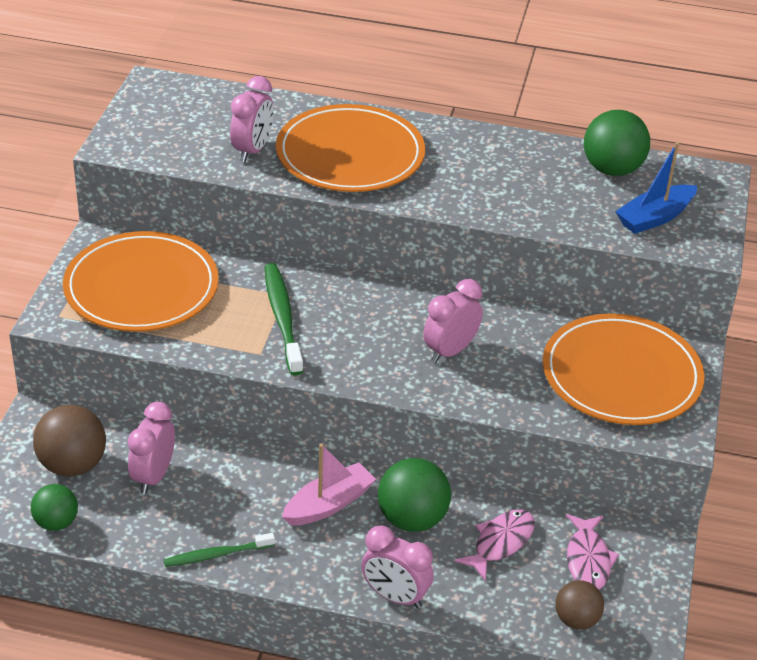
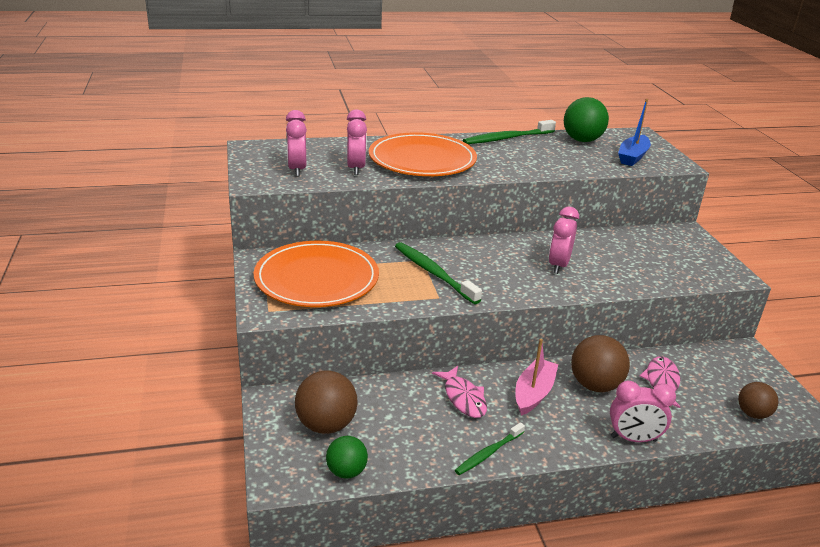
camera: 25 degrees left, 10 degrees down
(153, 476) = (395, 413): pink clock -> pink clock (297, 169)
(412, 519) = (595, 385): green ball -> brown ball
(504, 142) = (507, 138): none -> green toothbrush
(588, 560) = (720, 375): pink fish -> pink fish (463, 398)
(621, 375) = (668, 253): orange plate -> none

